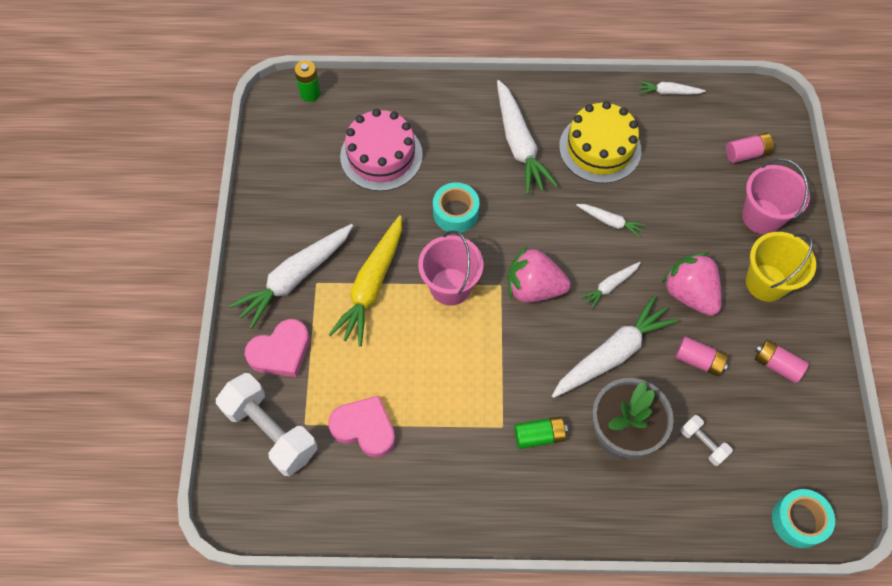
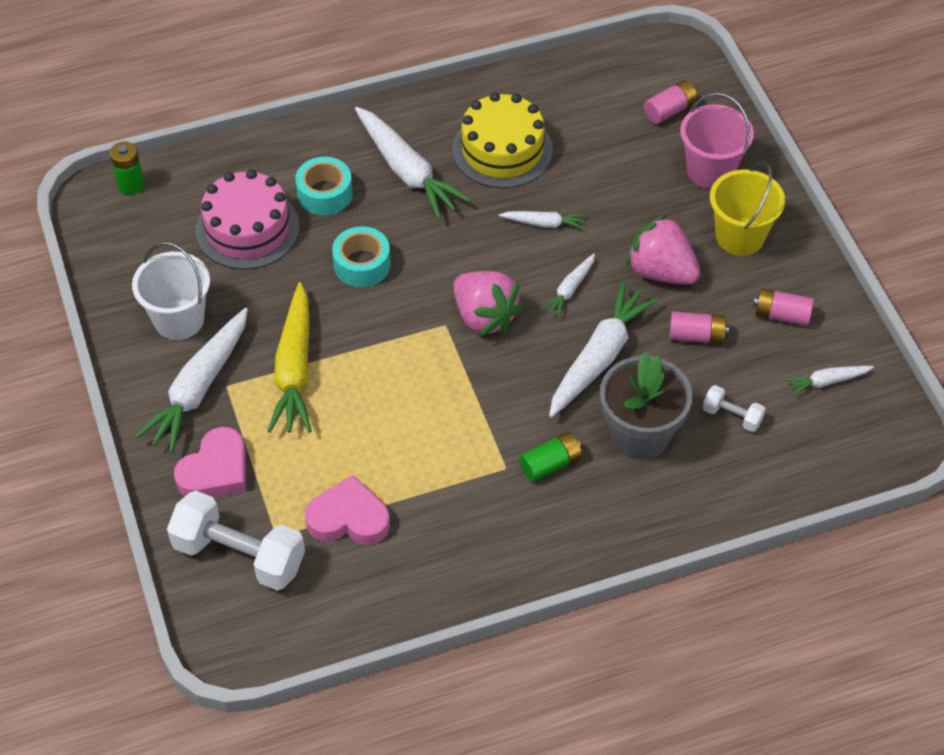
camera: 20 degrees left, 10 degrees down
(302, 215) = (179, 319): none -> white bucket
(450, 286) = (387, 343): pink bucket -> none
(534, 288) = (484, 317): pink strawberry -> pink strawberry turned 120 degrees counterclockwise
(668, 92) = (557, 69): white carrot -> white carrot (827, 381)
(798, 521) = (860, 459): turquoise tape -> turquoise tape (324, 194)

